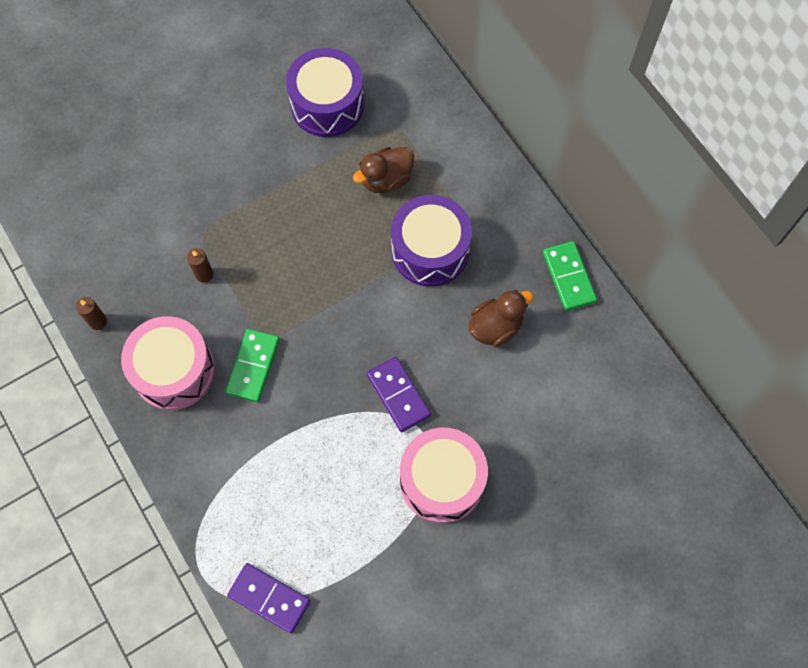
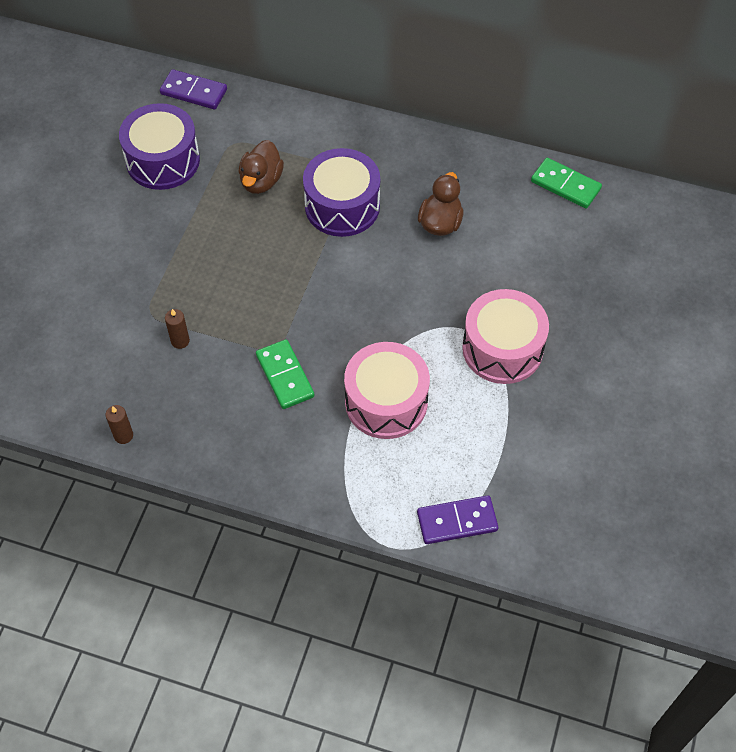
camera: 40 degrees left, 10 degrees down
(174, 371) = (223, 424): pink drum -> pink drum (386, 402)
(398, 395) = (415, 316): purple domino -> purple domino (194, 92)
(569, 277) = (459, 156): green domino -> green domino (565, 185)

